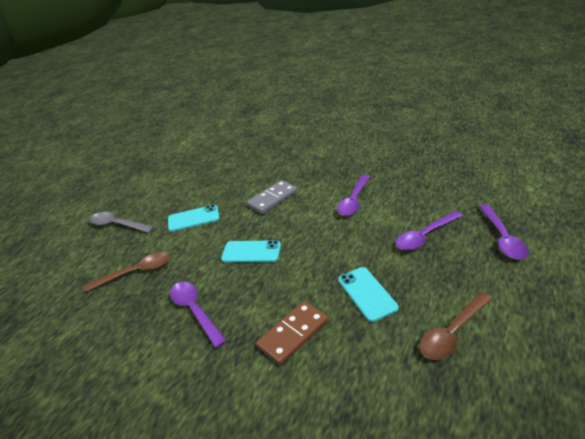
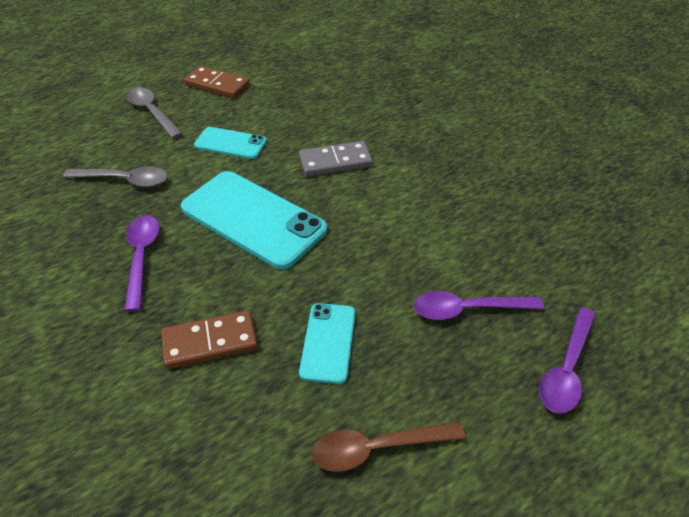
camera: 25 degrees right, 10 degrees up
(136, 272) = (125, 180): brown spoon -> grey spoon
(151, 191) = (217, 85): none -> brown domino
(251, 252) = (253, 219): turquoise phone -> turquoise phone, size x1.87
(354, 200) = (427, 213): purple spoon -> none

